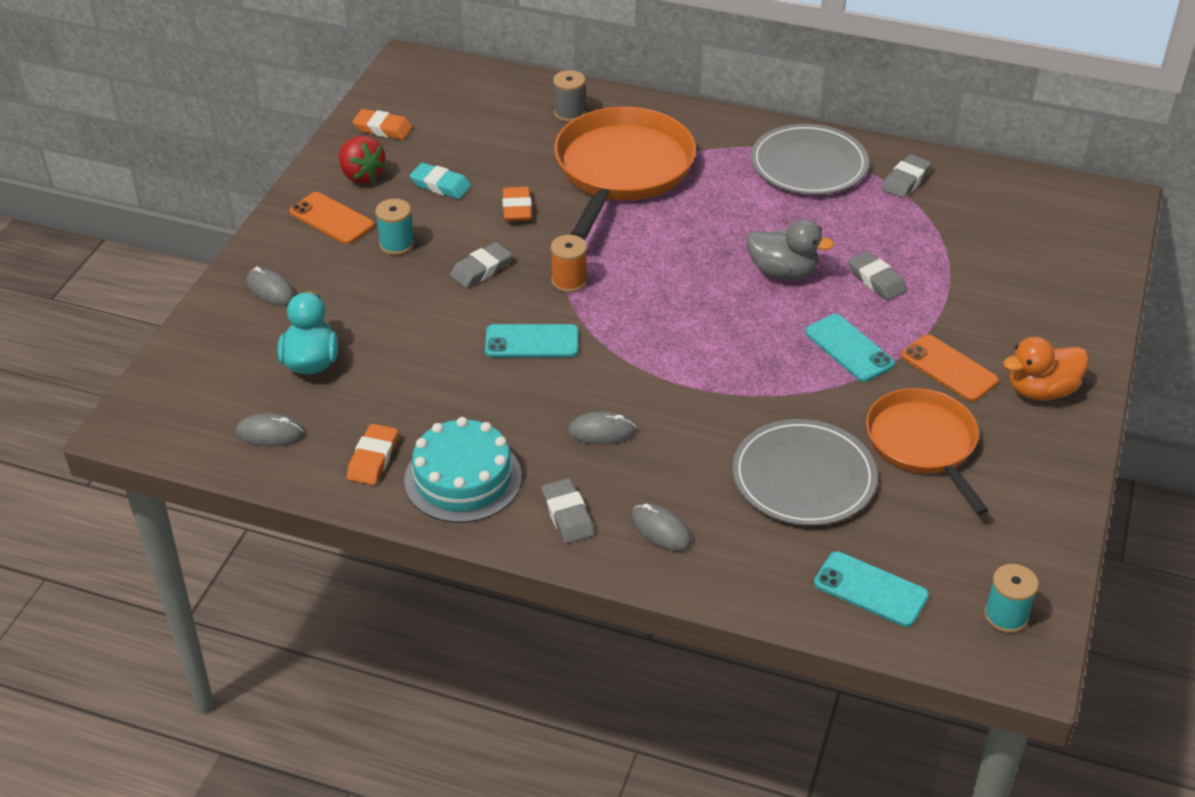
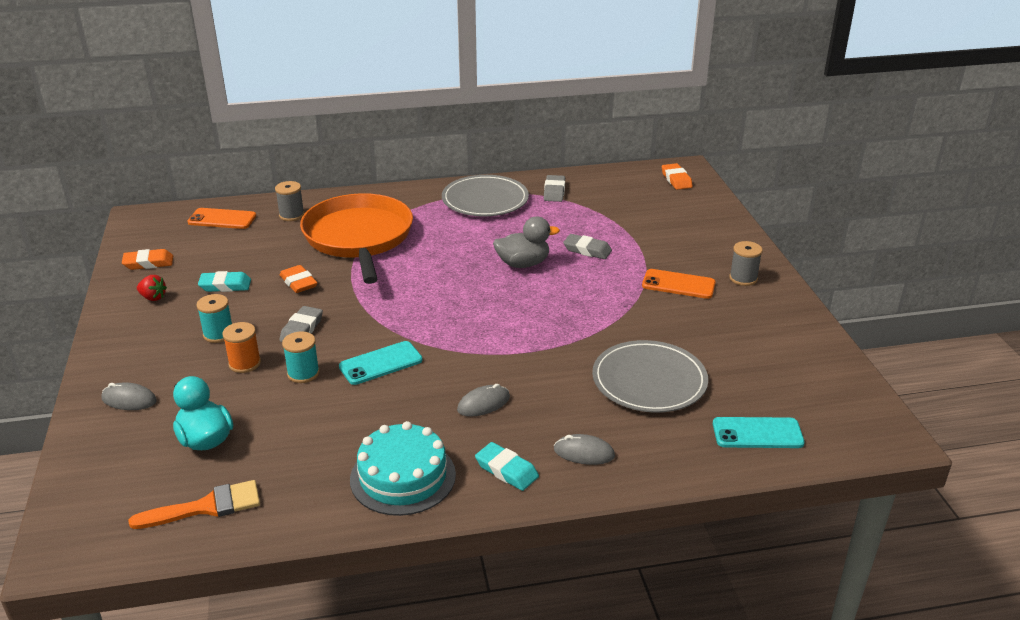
camera: 30 degrees left, 10 degrees down
(269, 433) = (206, 507): grey mouse -> orange brush
(331, 219) = (148, 334): orange phone -> orange phone (222, 219)
(361, 175) = (153, 297): red strawberry -> red strawberry, size x0.64
(373, 458) = (315, 491): orange eraser -> orange eraser (676, 180)
(567, 515) = (506, 470): grey eraser -> turquoise eraser
(569, 281) = (377, 316): orange spool -> orange spool (245, 363)
(849, 348) = (606, 294): turquoise phone -> none
(923, 444) = (704, 332): orange pan -> none
(1006, 616) = (852, 415): turquoise spool -> turquoise spool (303, 373)
(1041, 390) = (743, 278): orange duck -> grey spool

